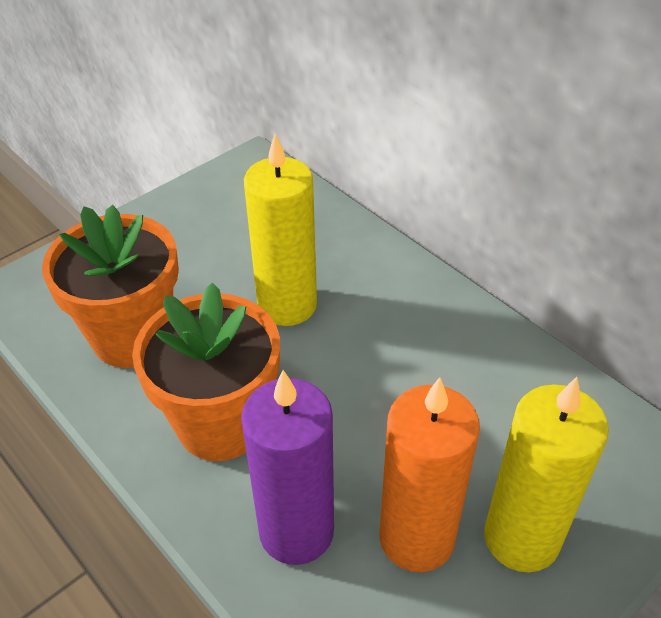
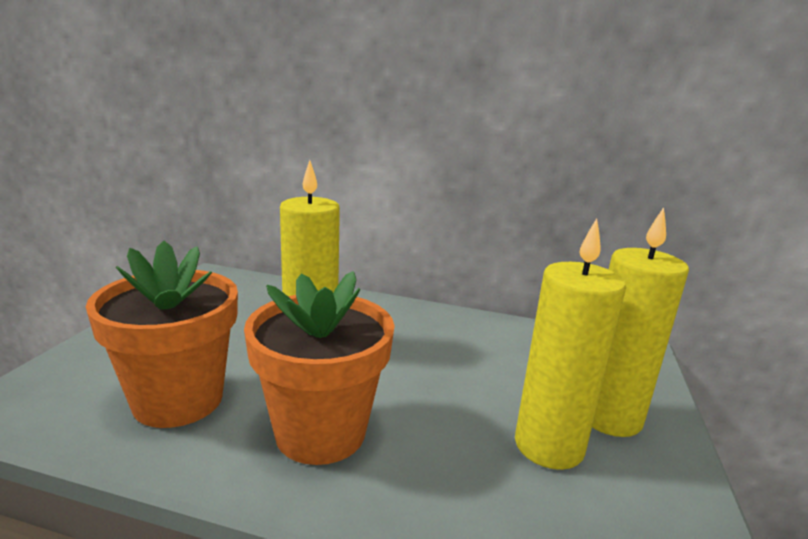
camera: 35 degrees left, 25 degrees down
(296, 531) = (458, 482): purple candle -> none
(416, 538) = (548, 446): orange candle -> yellow candle

